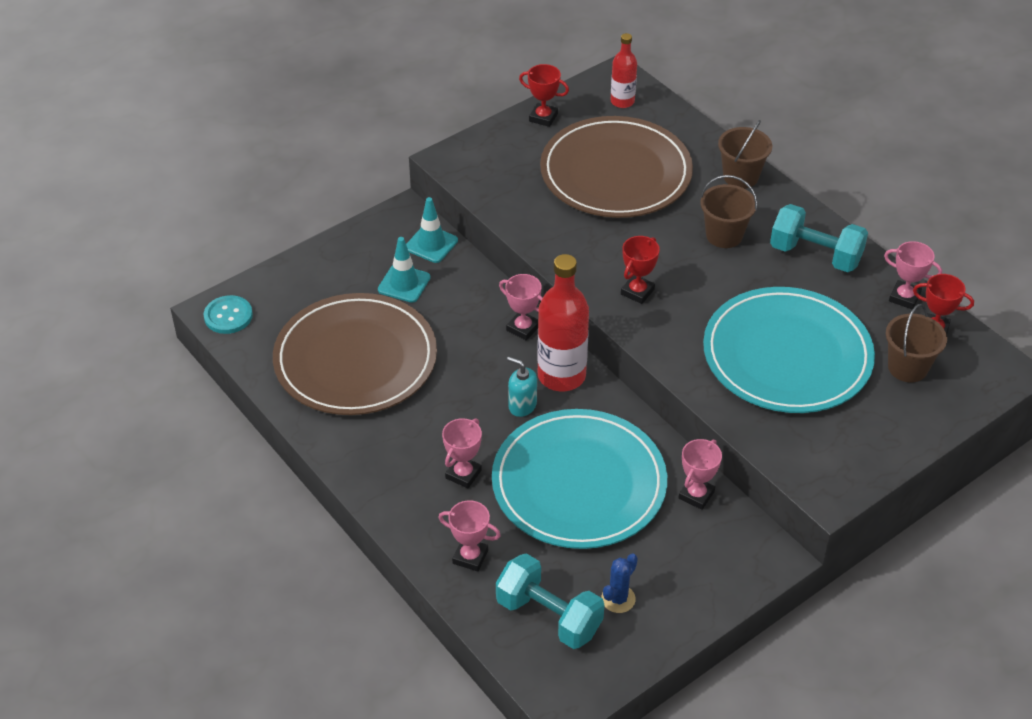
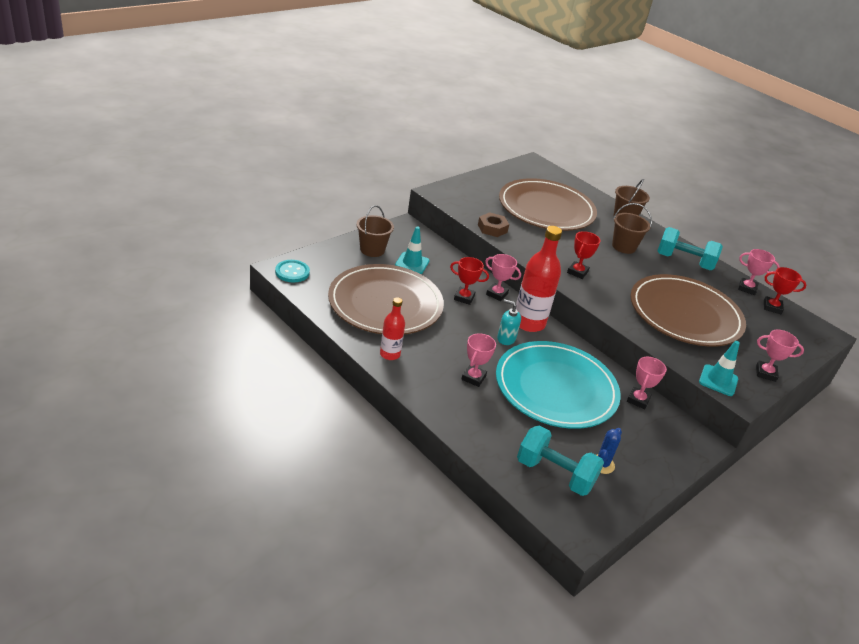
camera: 10 degrees left, 10 degrees down
(431, 244) = (426, 243): turquoise traffic cone -> turquoise traffic cone (718, 380)
(470, 557) = (489, 431): pink trophy -> pink trophy (765, 373)
(522, 221) = (492, 228): none -> brown nut
(543, 117) = (493, 177): red trophy -> red trophy (464, 298)
(622, 101) = (540, 174): red bottle -> red bottle (390, 354)
(787, 355) = (685, 314): turquoise plate -> brown plate
(907, 367) = (764, 326): brown bucket -> brown bucket (372, 250)

